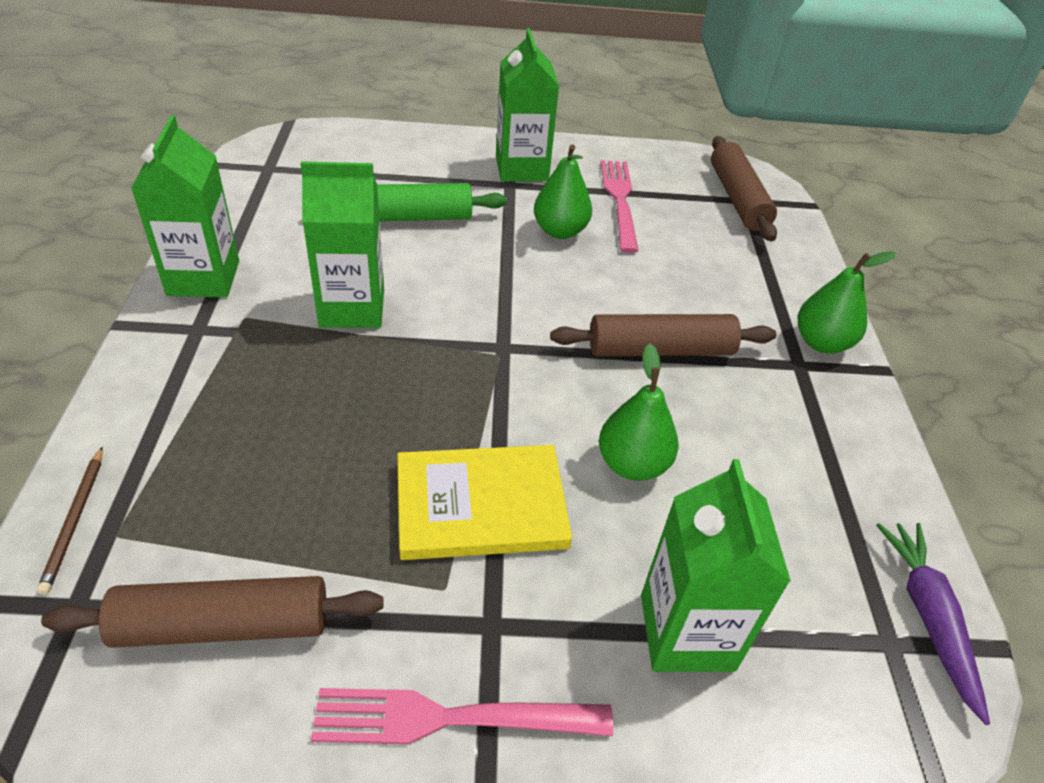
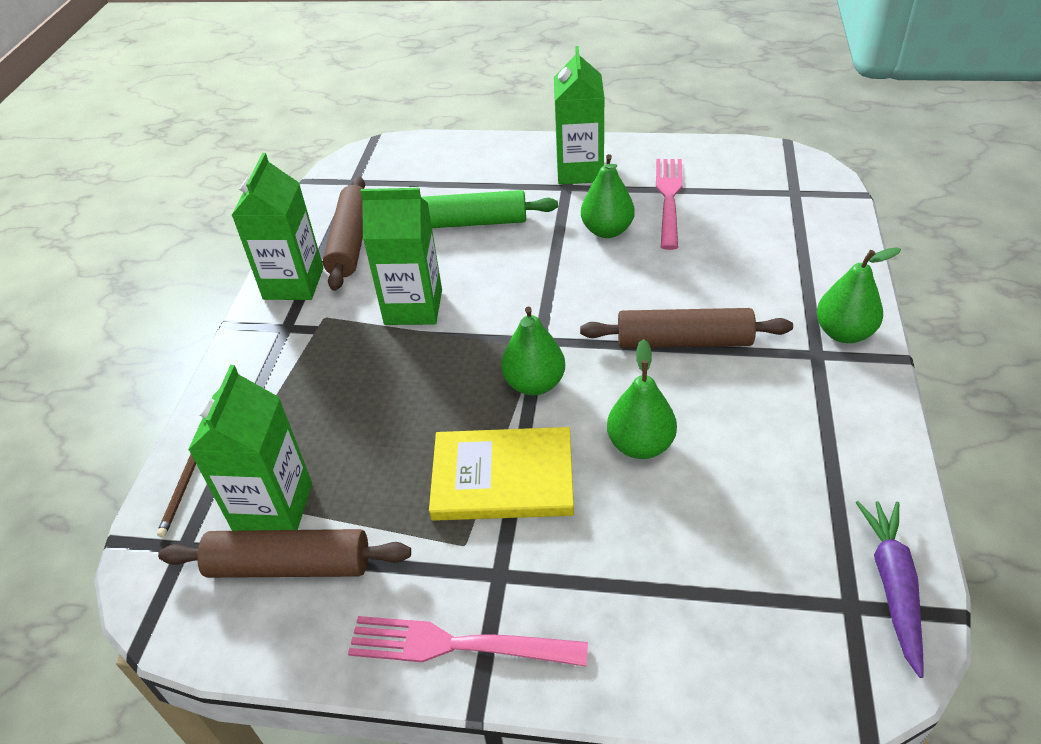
camera: 15 degrees right, 0 degrees up
(503, 396) = (534, 384): none -> green pear
(686, 632) = (664, 588): green carton -> green carton (273, 507)
(737, 199) = (787, 191): brown rolling pin -> brown rolling pin (350, 242)

